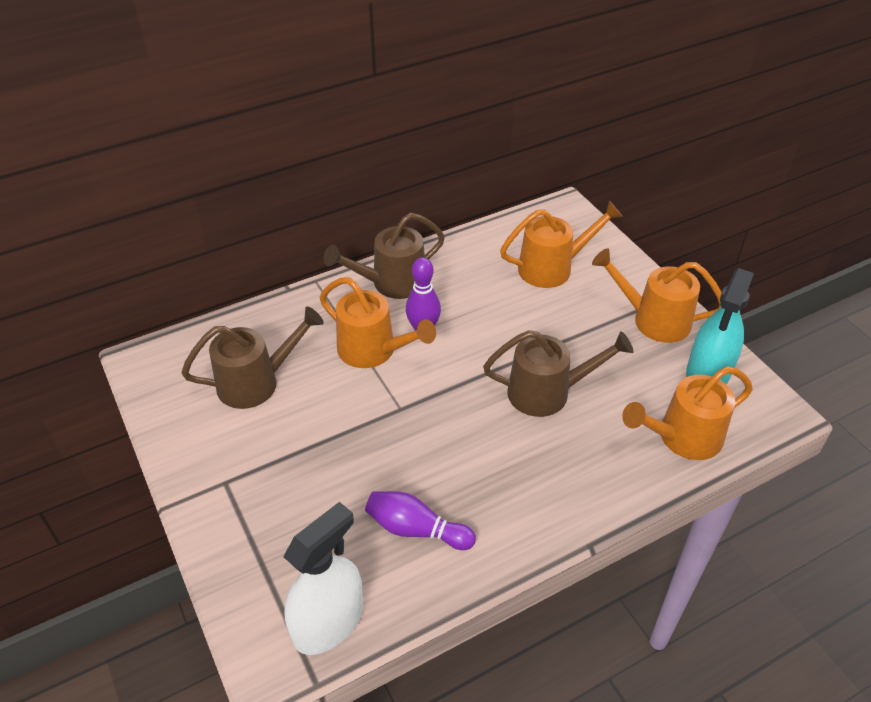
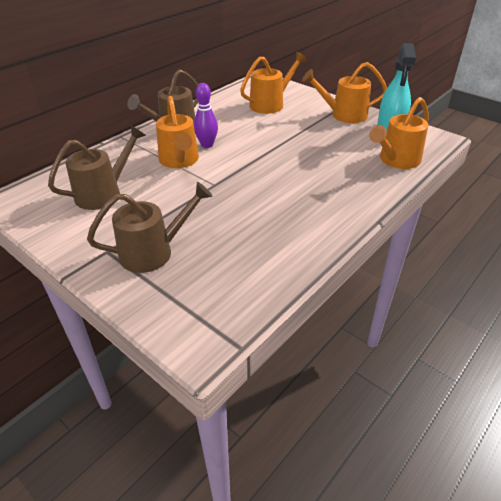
camera: 20 degrees left, 5 degrees down
(328, 622) = (229, 309): white spray bottle -> none
(374, 351) = (180, 161): orange watering can -> orange watering can turned 60 degrees clockwise
(416, 529) = (262, 242): purple bowling pin -> none
(548, 392) = (304, 157): brown watering can -> brown watering can (154, 251)

